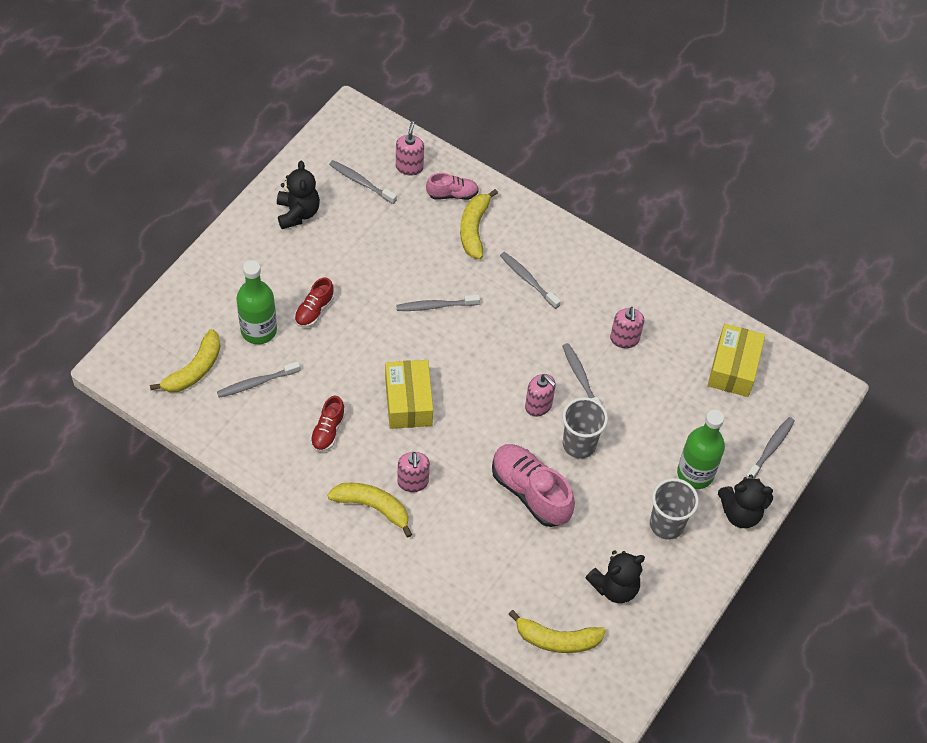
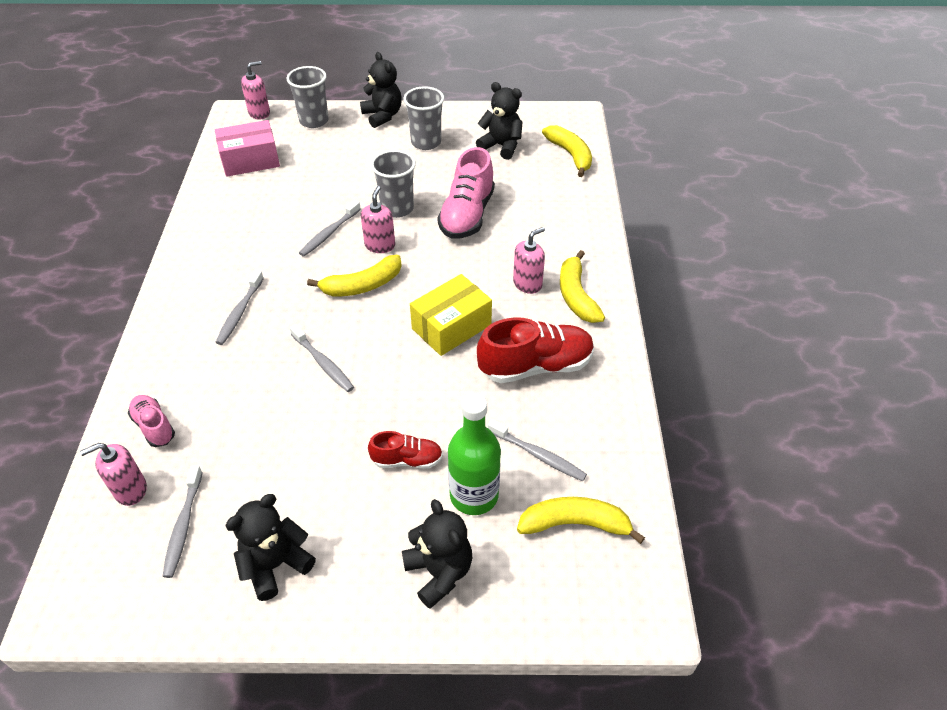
camera: 120 degrees left, 10 degrees down
(225, 284) = (439, 572): none -> black teddy bear
(328, 431) = (536, 366): red shoe -> red shoe, size x1.81
(474, 229) = (196, 383): yellow banana -> yellow banana (362, 285)
(624, 339) = (266, 225): pink soap dispenser -> pink soap dispenser (259, 113)
(695, 473) = (368, 145): green bottle -> none
(733, 368) = (250, 160): yellow box -> pink box
(770, 449) = (314, 121): grey toothbrush -> grey cup

